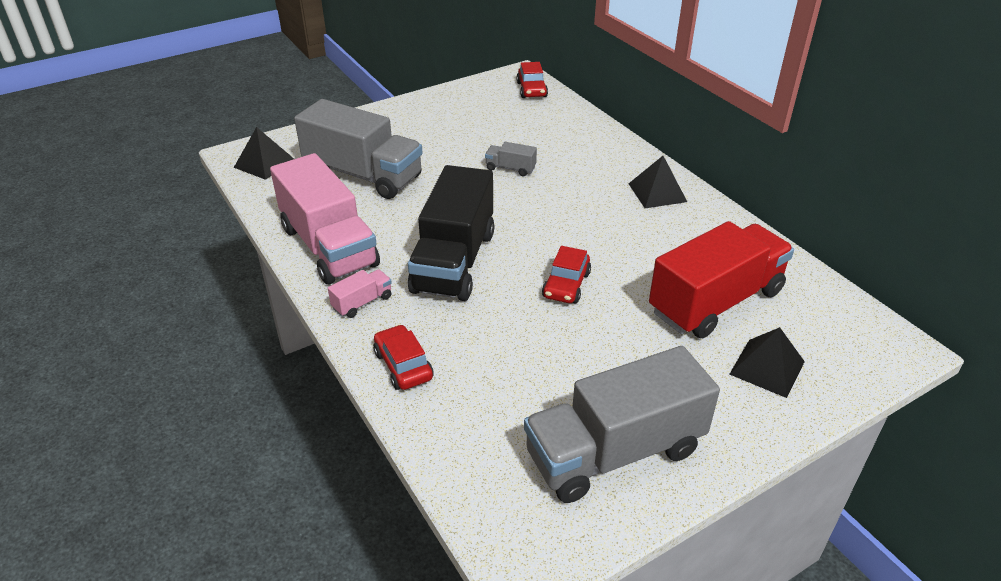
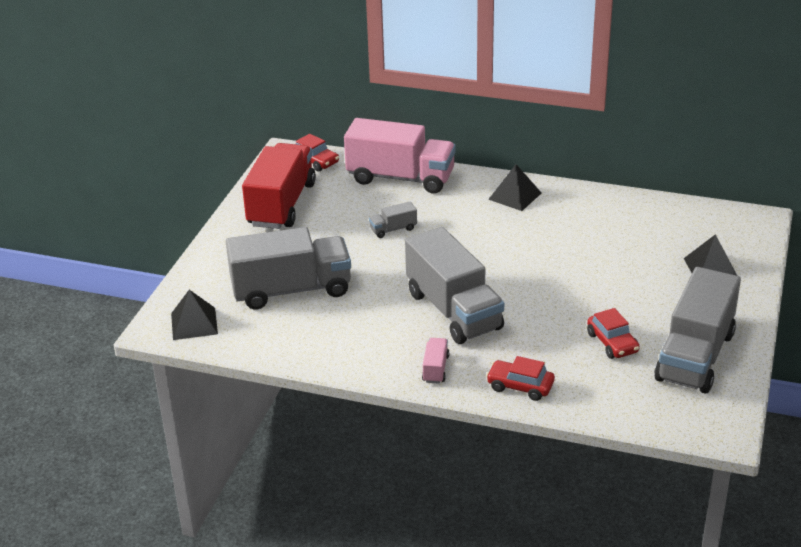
camera: 40 degrees left, 5 degrees down
(329, 246) = (352, 350): pink truck -> pink truck (400, 178)
(454, 261) = (454, 311): black truck -> grey truck
(566, 285) = (544, 285): red car -> red car (612, 343)
(715, 302) = (639, 247): red truck -> red truck (281, 204)

